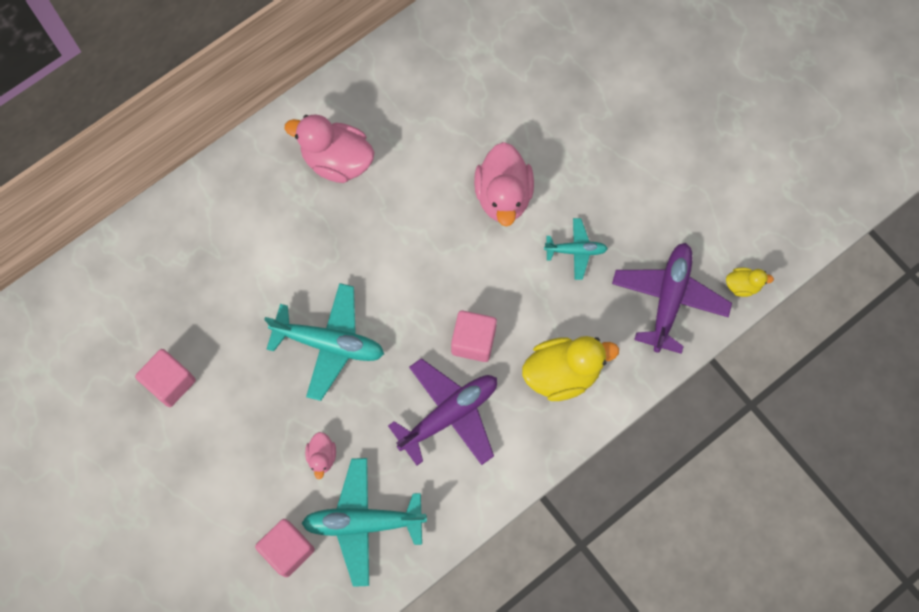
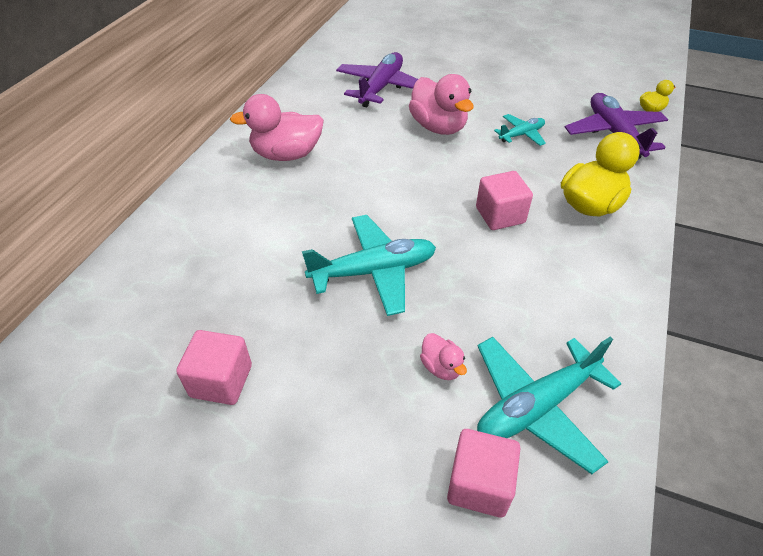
camera: 30 degrees left, 25 degrees down
(449, 415) = (530, 273): purple plane -> purple plane (381, 87)

